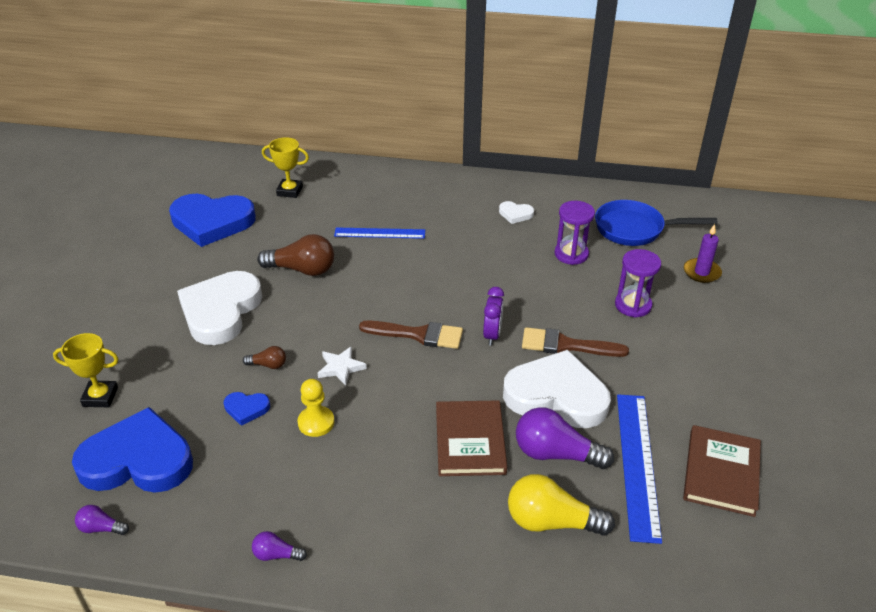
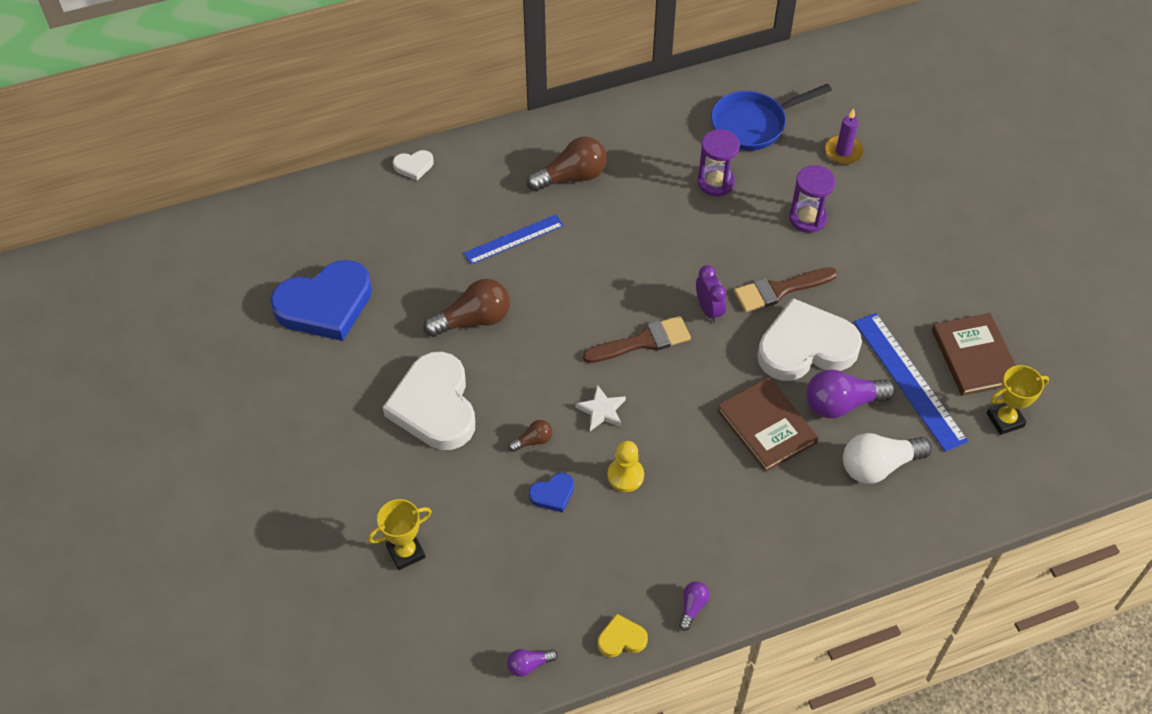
camera: 30 degrees left, 15 degrees up
(138, 460) = (501, 591): blue heart -> none
(193, 548) = (621, 639): none -> yellow heart
(276, 555) = (692, 607): purple light bulb -> purple light bulb turned 135 degrees clockwise
(289, 191) = (373, 226): yellow trophy -> yellow trophy (1005, 420)
(458, 212) = (572, 177): none -> brown light bulb
(515, 214) = (629, 154): white heart -> white heart (414, 166)
(551, 522) = (878, 466): yellow light bulb -> white light bulb

